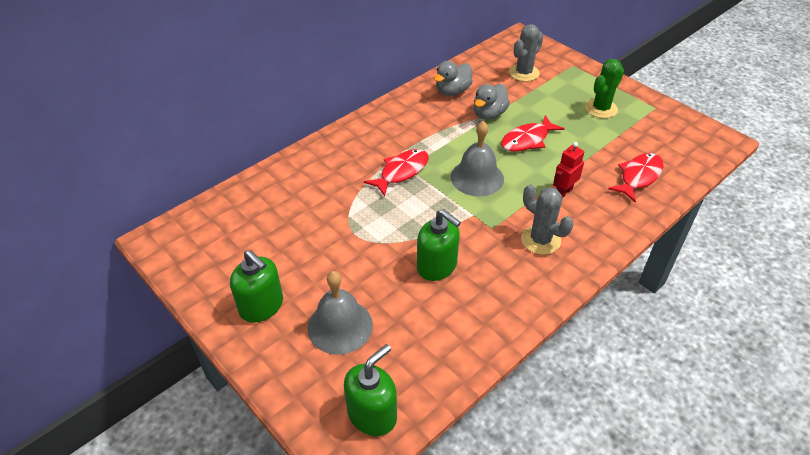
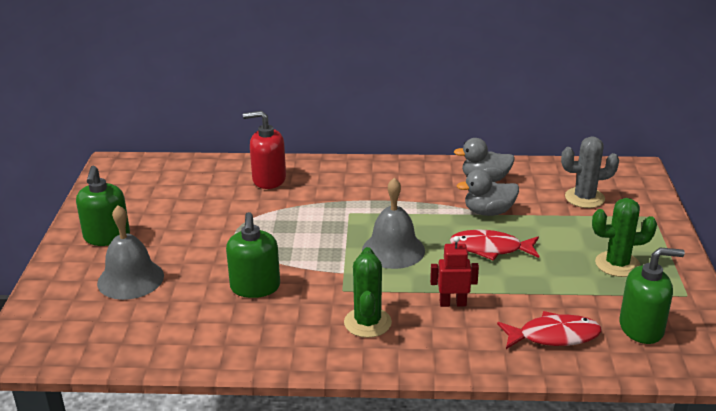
camera: 45 degrees right, 15 degrees down
(311, 175) = (269, 179): none -> red soap dispenser
(372, 414) = (63, 340): green soap dispenser -> green soap dispenser (641, 328)
(401, 172) = (338, 213): red fish -> none
(540, 240) = (367, 323): grey cactus -> green cactus

